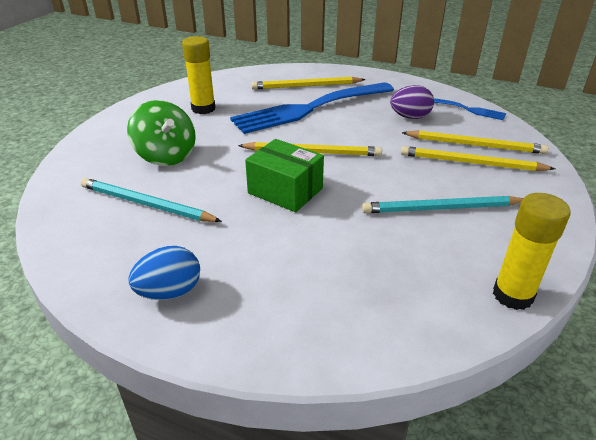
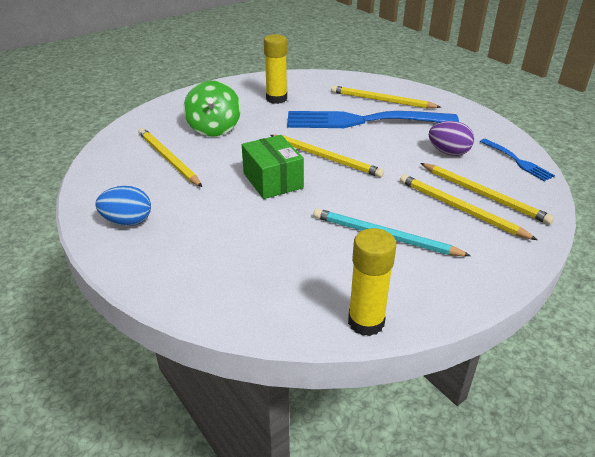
camera: 30 degrees right, 0 degrees up
(146, 204) = (168, 159): turquoise pencil -> yellow pencil

